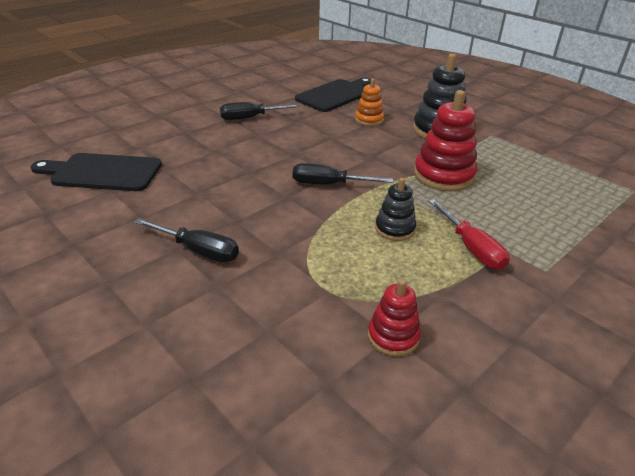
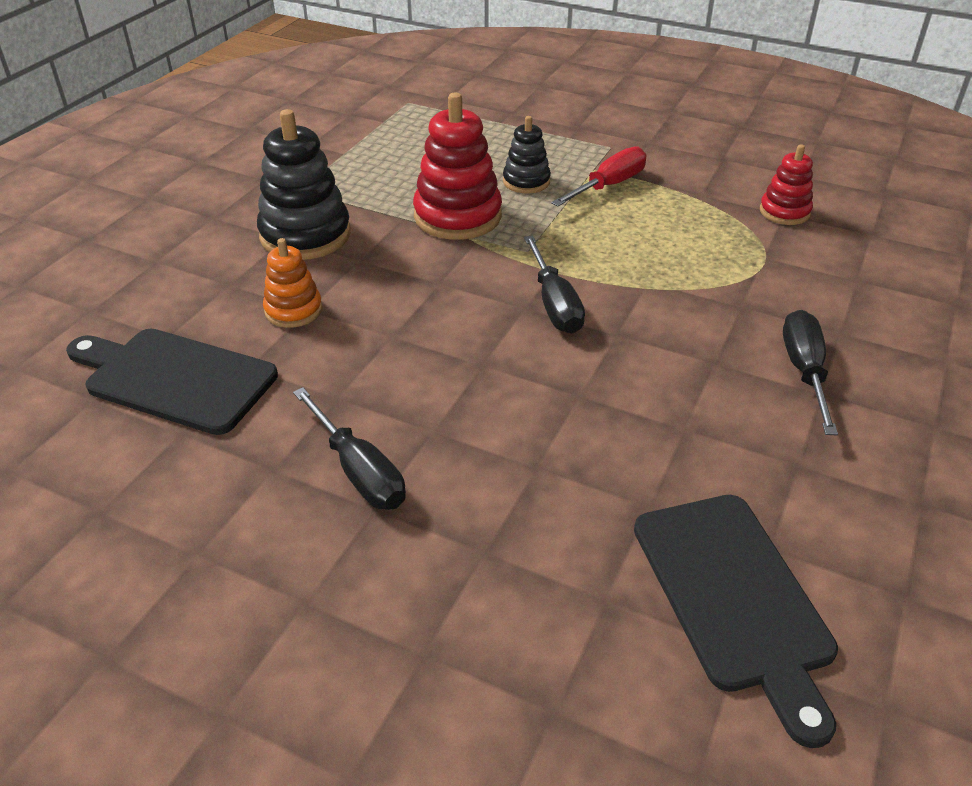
camera: 110 degrees left, 5 degrees up
(395, 229) = (616, 235): black stacking toy -> black stacking toy (526, 181)

